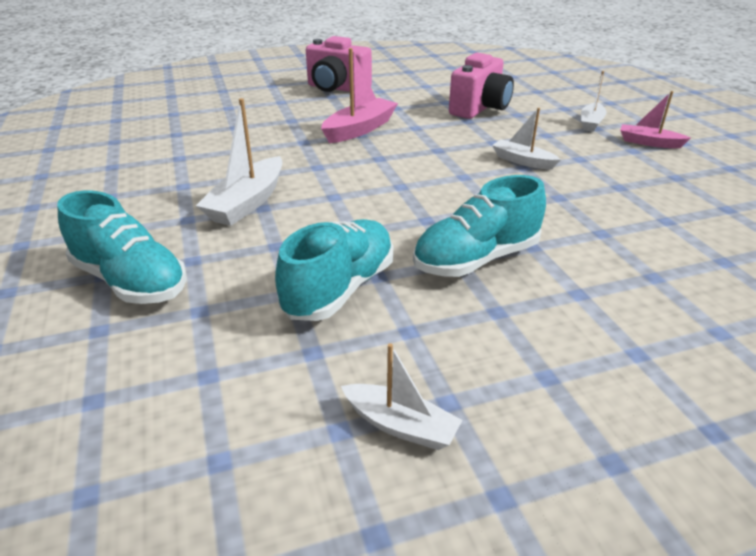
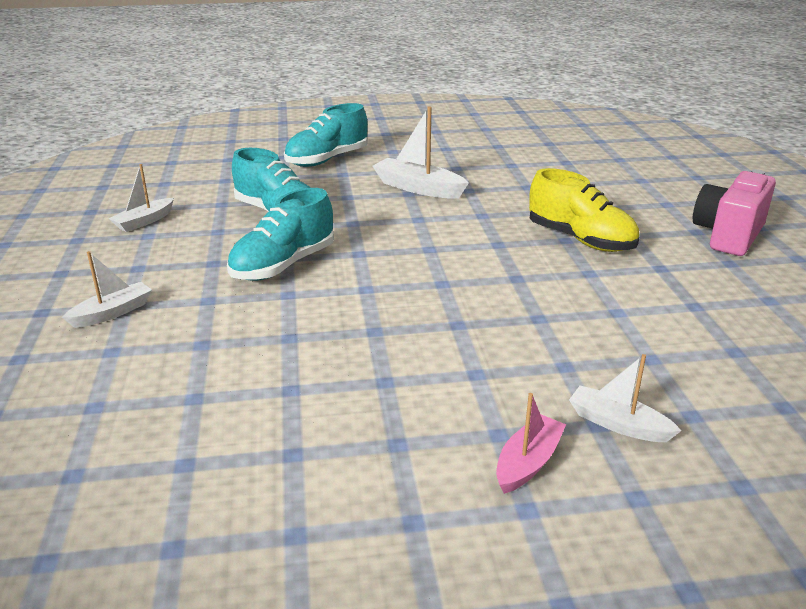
camera: 100 degrees right, 5 degrees down
(359, 129) = (580, 240): pink boat -> yellow shoe
(476, 259) = (283, 265): turquoise shoe -> turquoise shoe turned 120 degrees counterclockwise
(480, 109) = (669, 329): pink camera -> none
(522, 161) = (475, 327): white boat -> white boat (112, 313)

